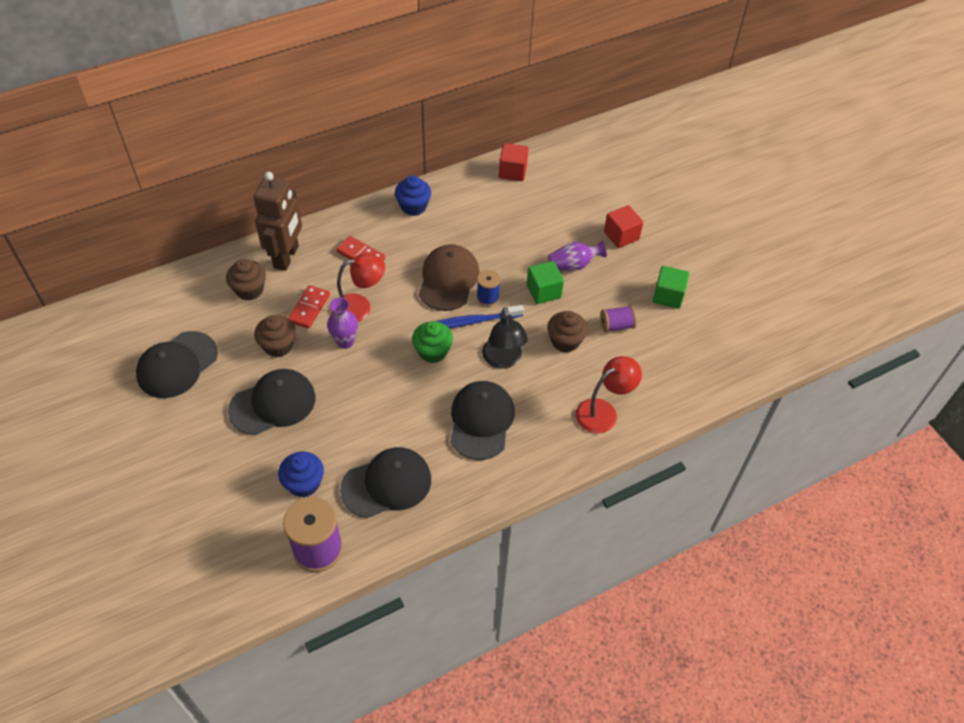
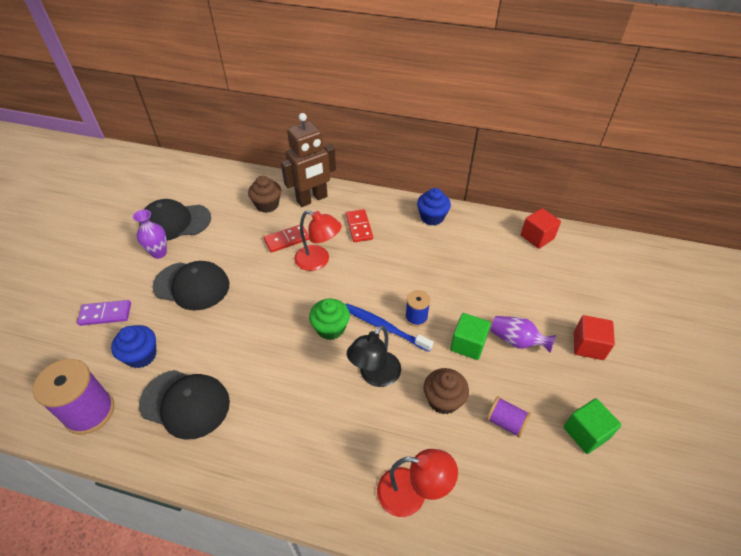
camera: 45 degrees right, 5 degrees down
(224, 481) = (105, 314): none -> purple domino
(278, 346) = (240, 250): brown cupcake -> none
(345, 342) = (282, 277): purple vase -> purple vase (159, 253)
(448, 280) = (401, 283): brown cap -> none
(481, 421) = (304, 412): black cap -> none

